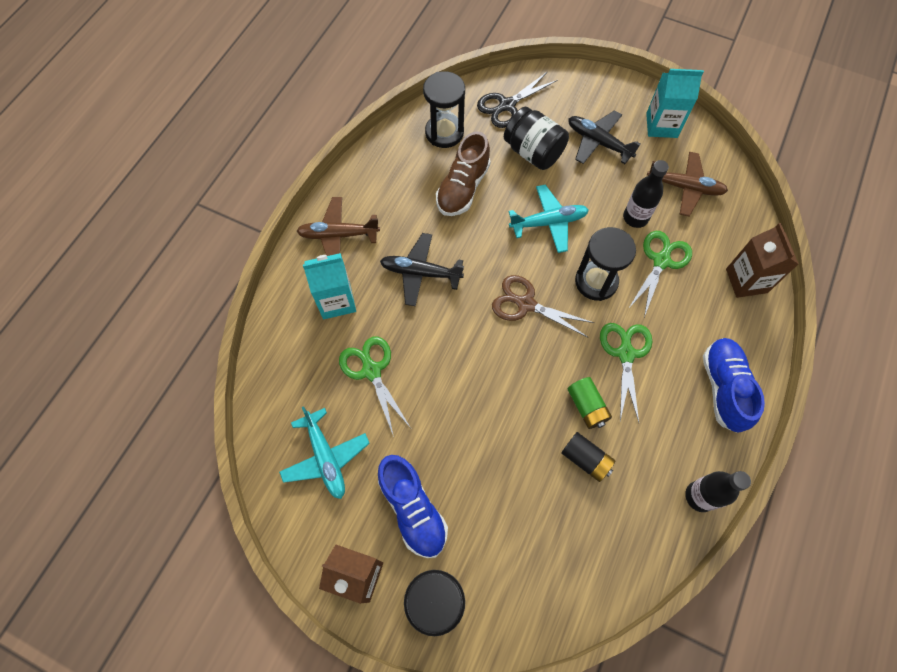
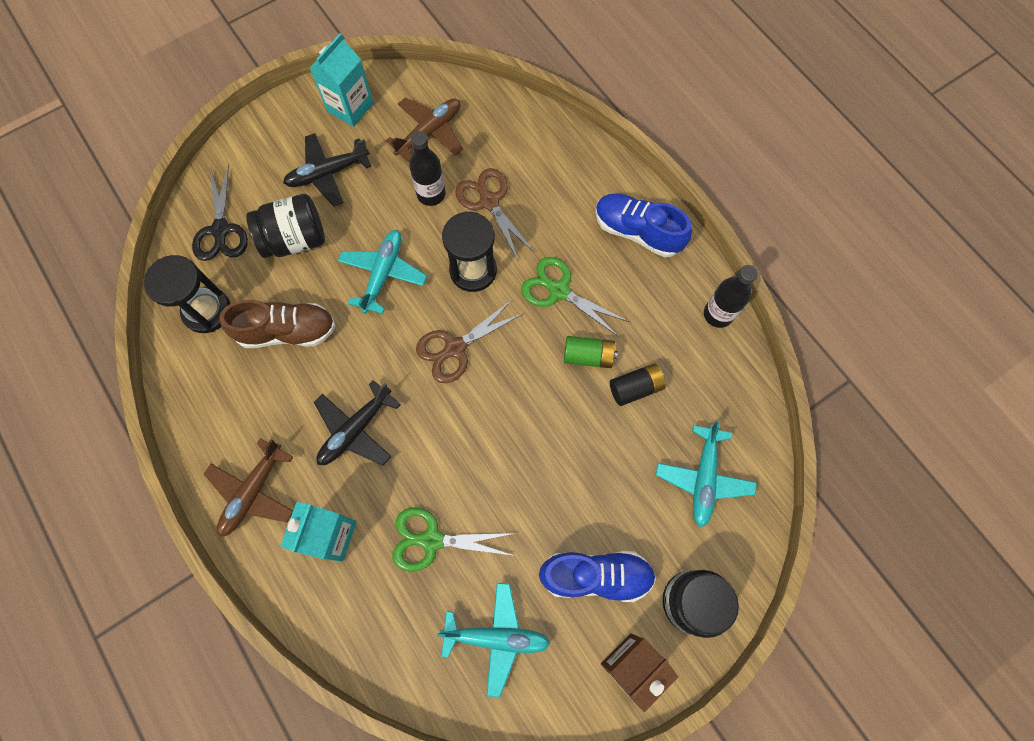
camera: 60 degrees left, 5 degrees up
(463, 188) = (287, 331): brown shoe -> brown shoe turned 60 degrees counterclockwise
(545, 559) = (703, 478): none -> turquoise plane
(661, 261) = (489, 202): green scissors -> brown scissors
(746, 280) = (553, 146): brown carton -> none

